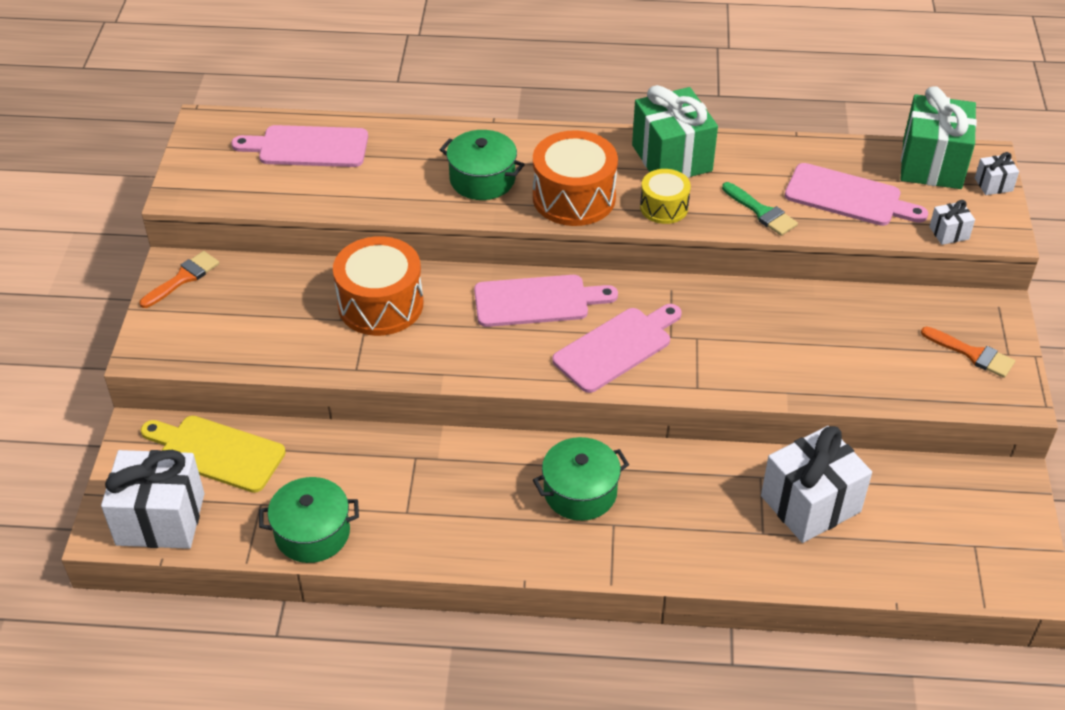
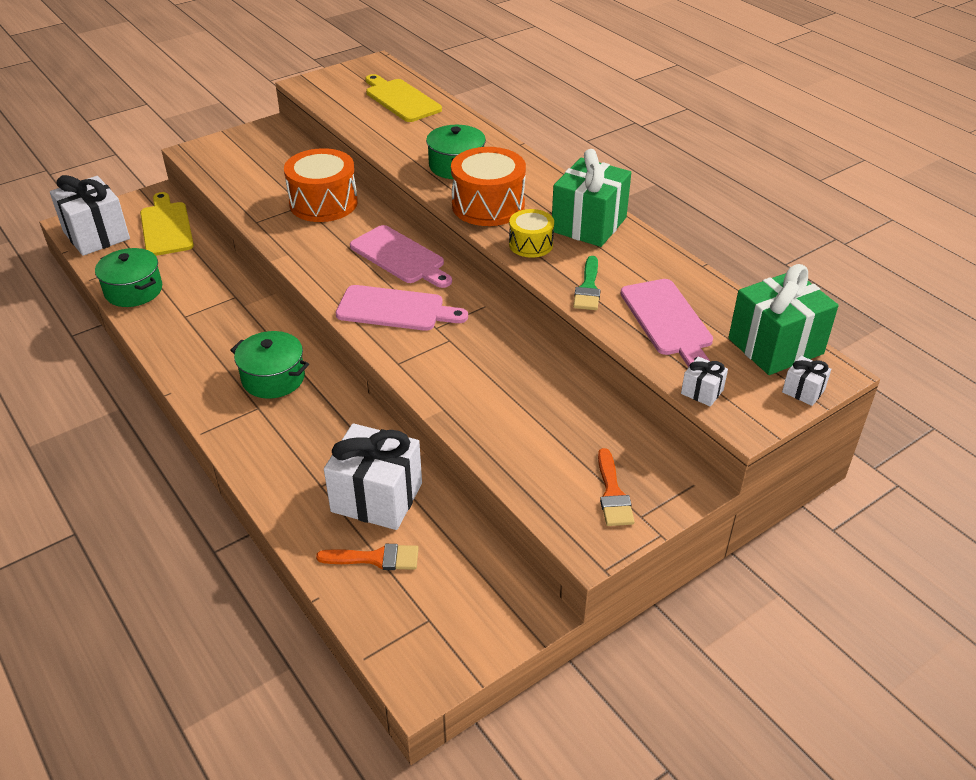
camera: 50 degrees right, 5 degrees down
(183, 278) = (265, 133): orange brush -> orange brush (375, 558)
(308, 147) = (401, 99): pink cutting board -> yellow cutting board

